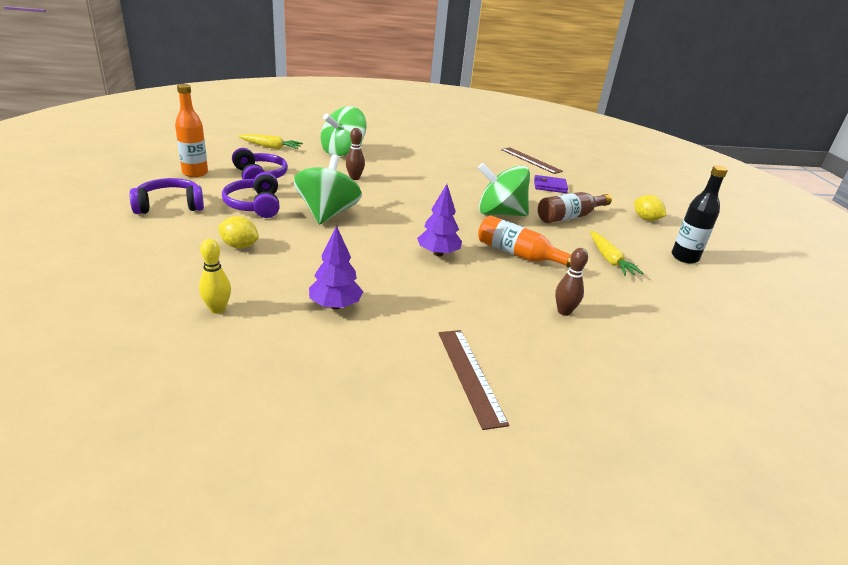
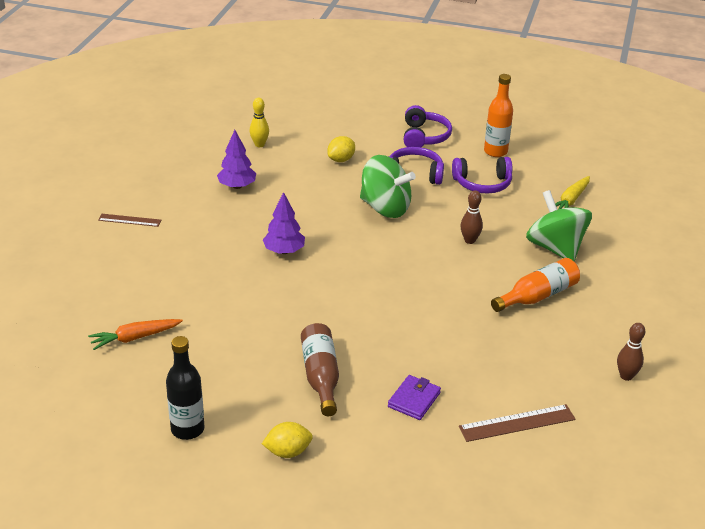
camera: 115 degrees right, 5 degrees up
(470, 375) = (129, 220): brown ruler -> brown ruler, size x0.65
(499, 213) = (349, 320): green spinning top -> none
(519, 254) = (258, 299): orange bottle -> orange bottle (537, 296)
(564, 311) = (160, 289): brown bowling pin -> brown bowling pin (626, 376)
(609, 259) = (217, 361): yellow carrot -> none
(640, 308) = (135, 338): none -> orange carrot

